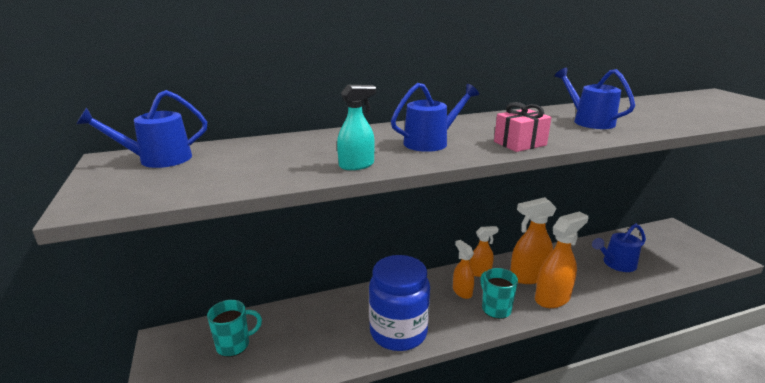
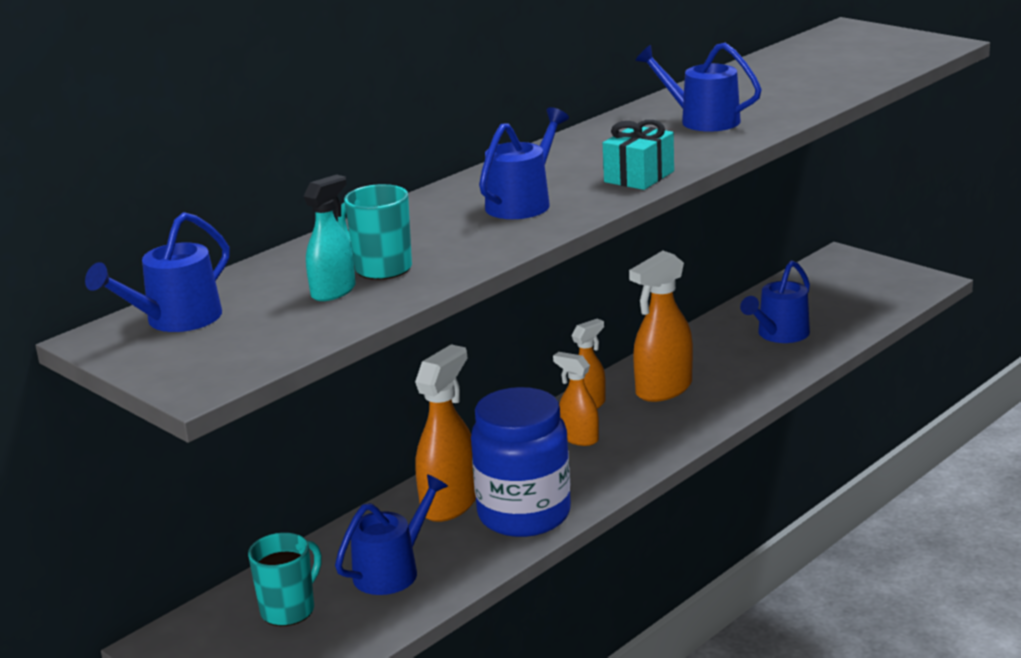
camera: 25 degrees left, 0 degrees up
(303, 341) = (392, 571): none -> blue watering can
(357, 165) = (465, 257): turquoise spray bottle -> turquoise spray bottle (334, 291)
(495, 308) = (641, 444): turquoise mug -> turquoise mug (381, 268)
(520, 143) = (639, 177): pink gift -> turquoise gift
(552, 298) = (713, 406): orange spray bottle -> orange spray bottle (450, 504)

